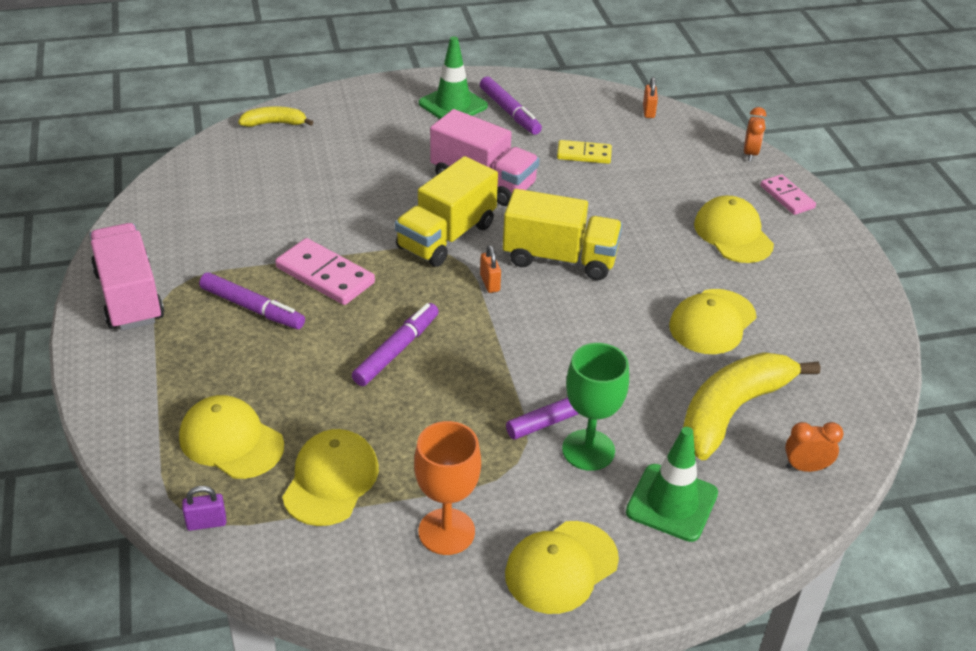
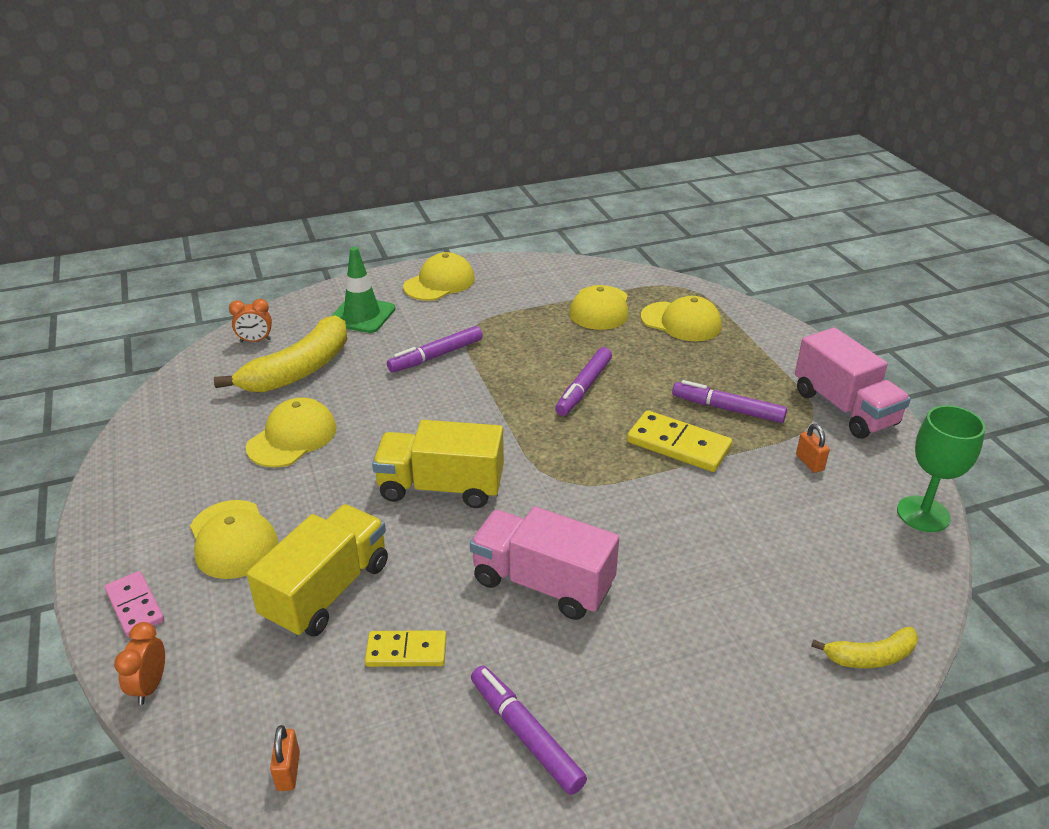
camera: 175 degrees right, 5 degrees down
(206, 523) = (668, 284): purple padlock -> none
(325, 275) = (678, 445): pink domino -> yellow domino
(446, 236) = (569, 500): yellow truck -> yellow truck (327, 591)
(446, 531) = (514, 291): orange goblet -> none
(453, 105) = (621, 740): green traffic cone -> none
(490, 283) = (512, 453): orange padlock -> orange padlock (809, 462)
(588, 450) = (419, 337): green goblet -> green goblet (923, 514)

